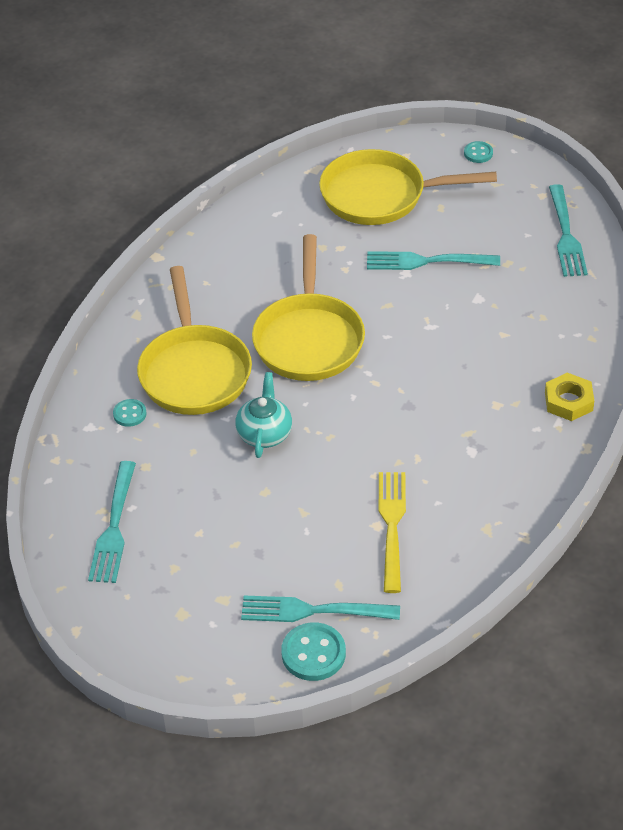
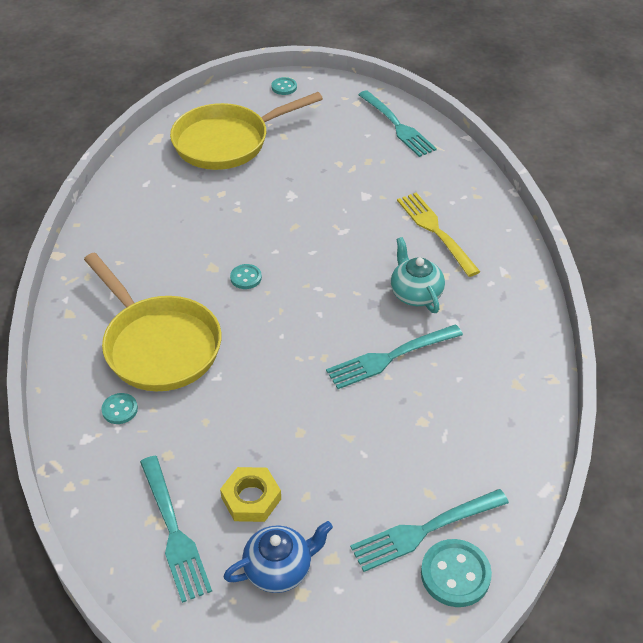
camera: 30 degrees left, 0 degrees up
(177, 589) = (279, 569): none -> blue teapot
(264, 434) = (263, 377): turquoise teapot -> turquoise teapot (415, 294)
(309, 338) = (246, 278): yellow pan -> turquoise button
(392, 526) = (436, 416): yellow fork -> yellow fork (435, 231)
(427, 261) = (302, 180): turquoise fork -> turquoise fork (390, 357)
(568, 401) = (498, 251): yellow nut -> yellow nut (251, 498)

